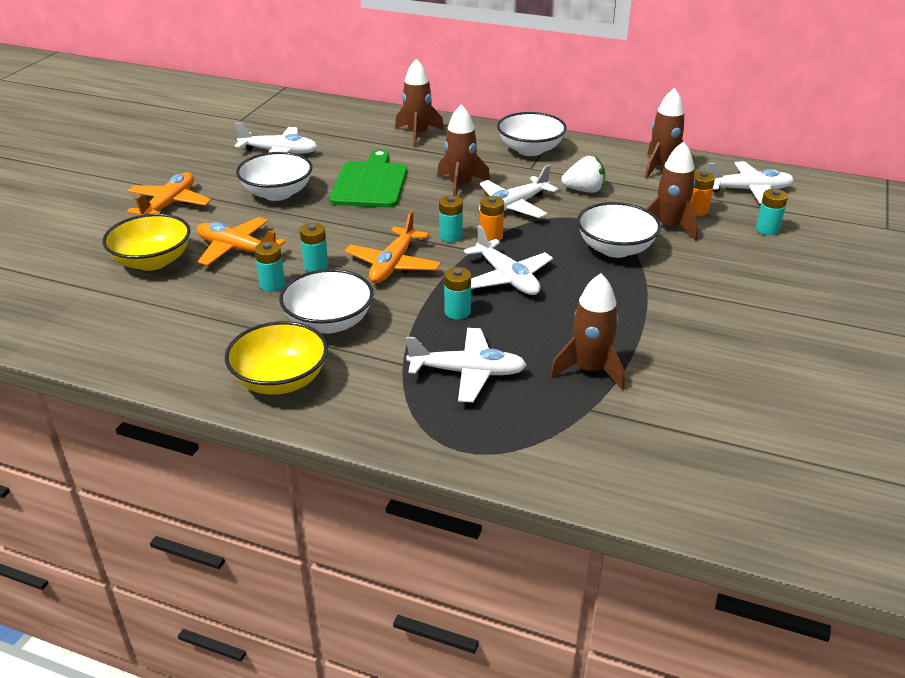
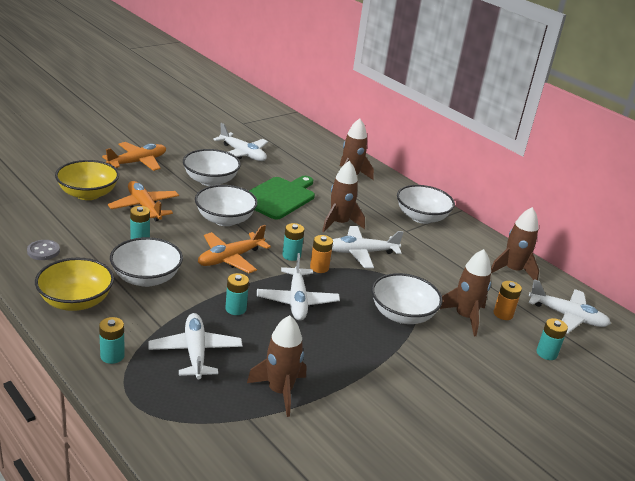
camera: 25 degrees right, 5 degrees down
(176, 344) = (43, 251): none -> grey button
(316, 265) = (180, 238): turquoise battery -> turquoise battery (112, 356)
(341, 228) = (225, 219): none -> white bowl
(467, 372) = (195, 352): white plane -> white plane turned 135 degrees counterclockwise
(584, 190) = (428, 263): white strawberry -> none

